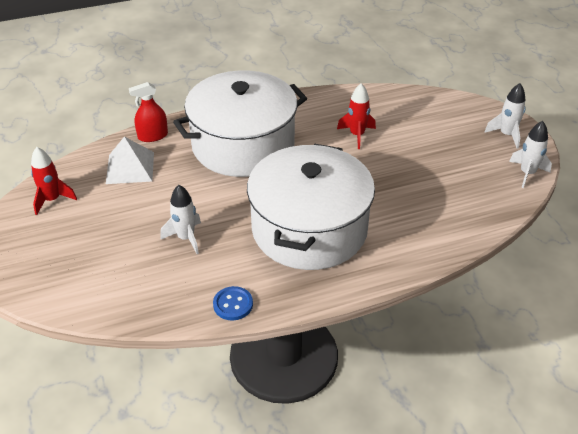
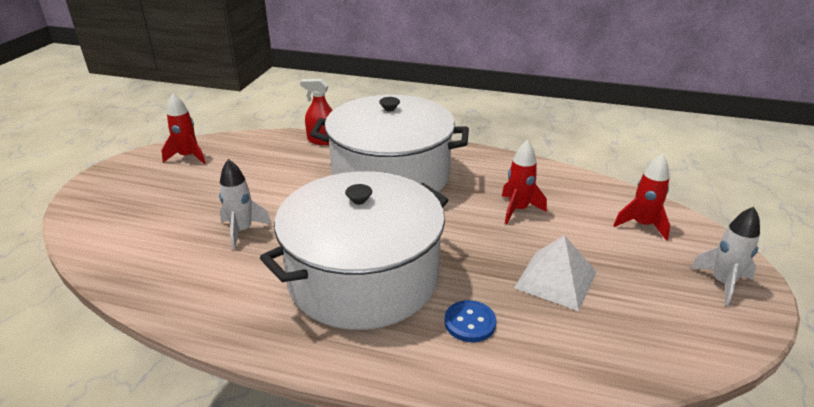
camera: 35 degrees right, 10 degrees down
(130, 167) = (274, 156): white pyramid -> white pyramid (555, 279)
(233, 304) = (201, 313): blue button -> blue button (470, 322)
(438, 114) = (642, 225): none -> red rocket
(527, 173) = (715, 342): white rocket -> none

